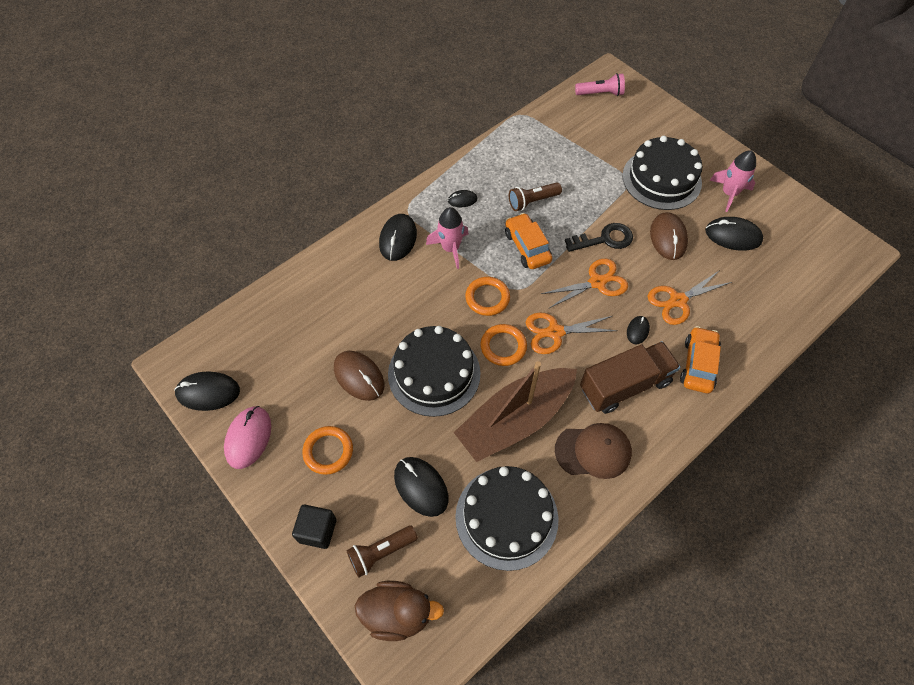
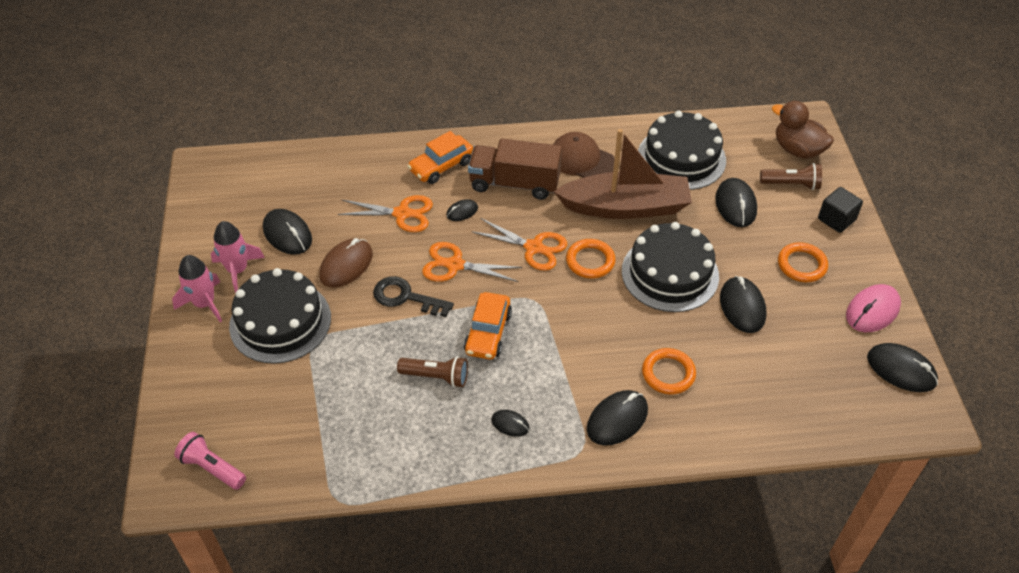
camera: 145 degrees left, 10 degrees down
(359, 376) = (742, 307): brown mouse -> black mouse
(450, 248) = (567, 376): pink rocket -> pink rocket (204, 304)
(487, 298) = (570, 308): orange ring -> orange ring (668, 373)

